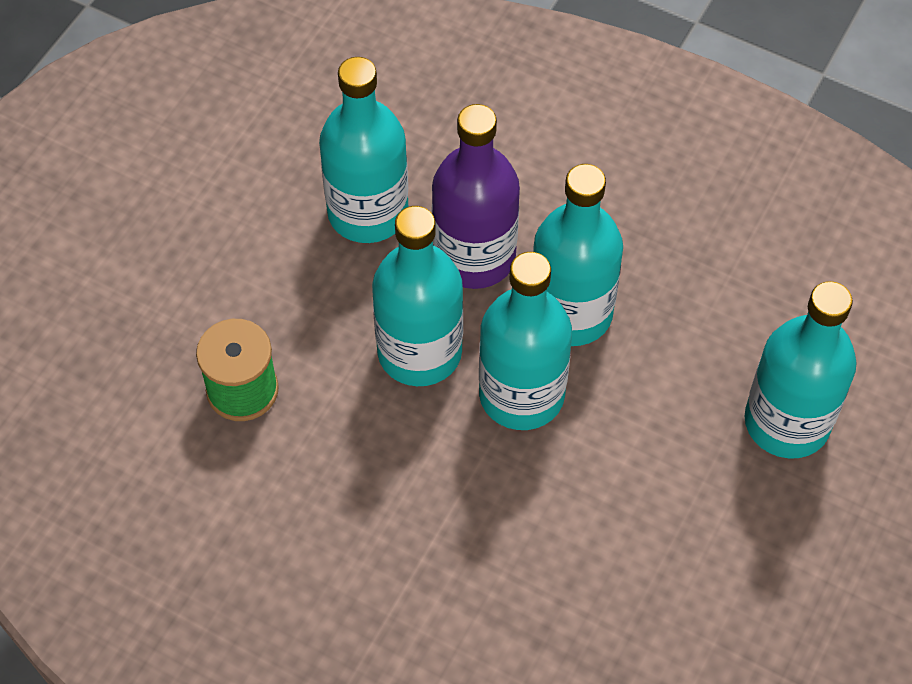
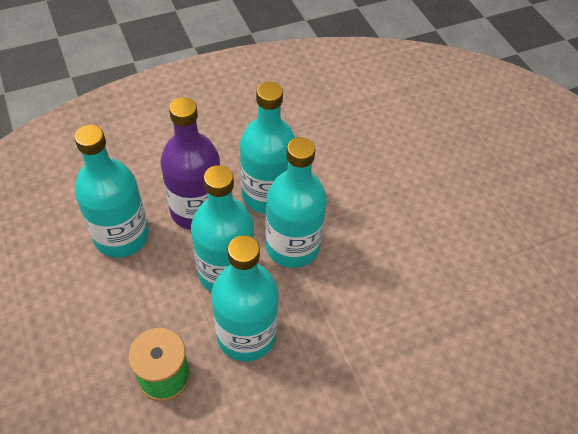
camera: 55 degrees left, 5 degrees down
(787, 422) = (398, 158): turquoise bottle -> turquoise bottle (246, 335)

